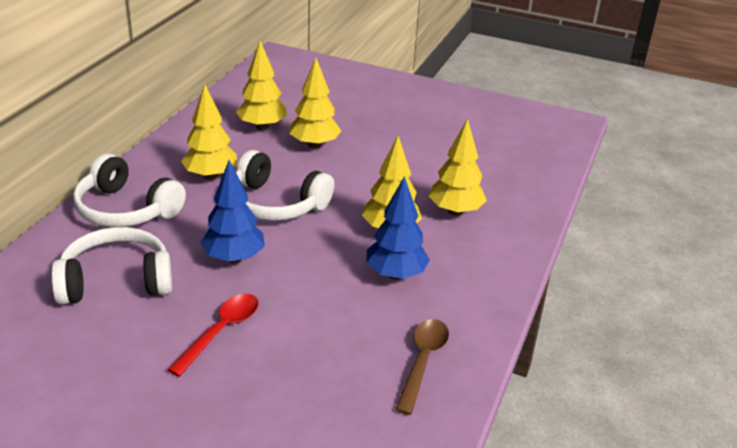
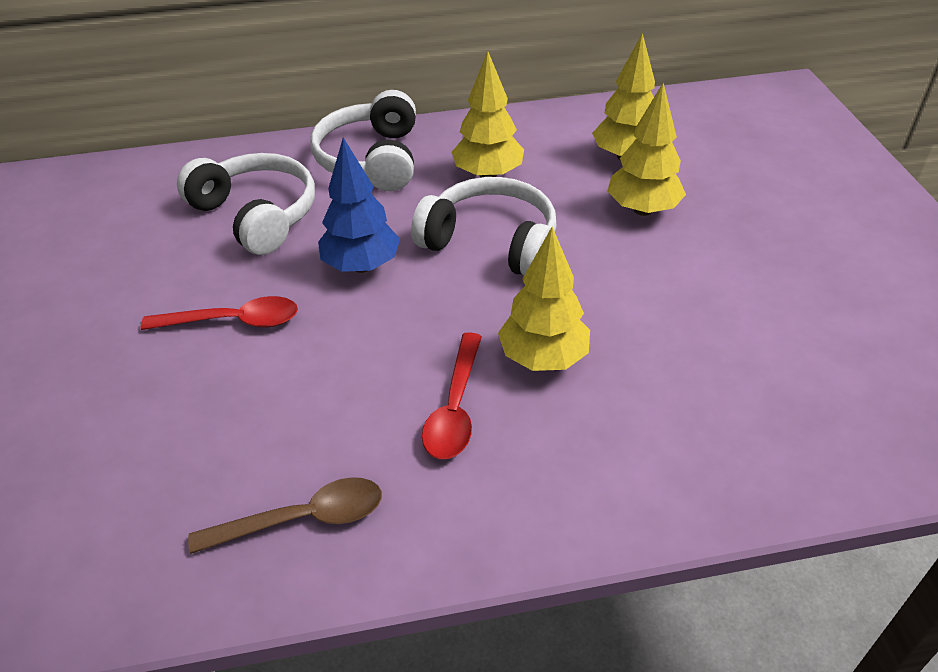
camera: 60 degrees right, 10 degrees up
(276, 203) = (491, 243): white headphones -> white headphones turned 120 degrees clockwise
(395, 274) = (455, 408): blue tree -> red spoon
(455, 211) = (656, 400): yellow tree -> none

